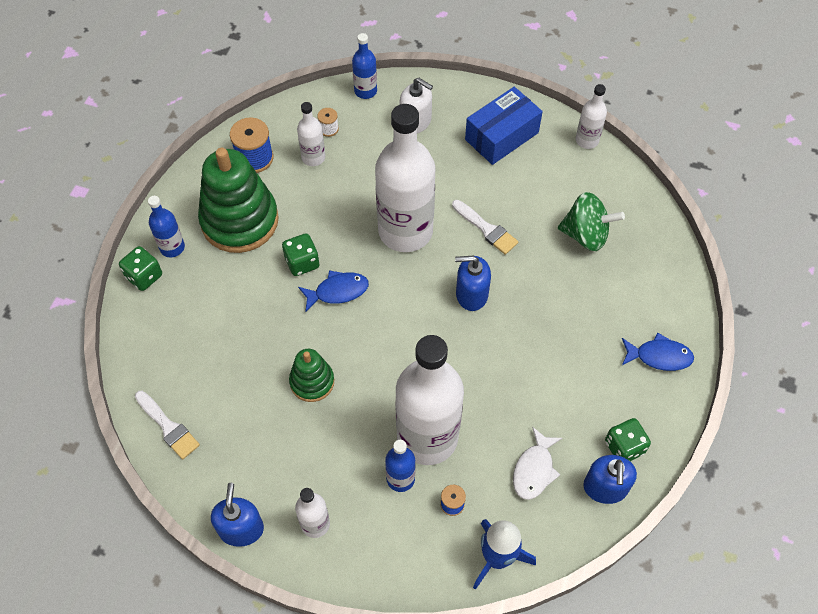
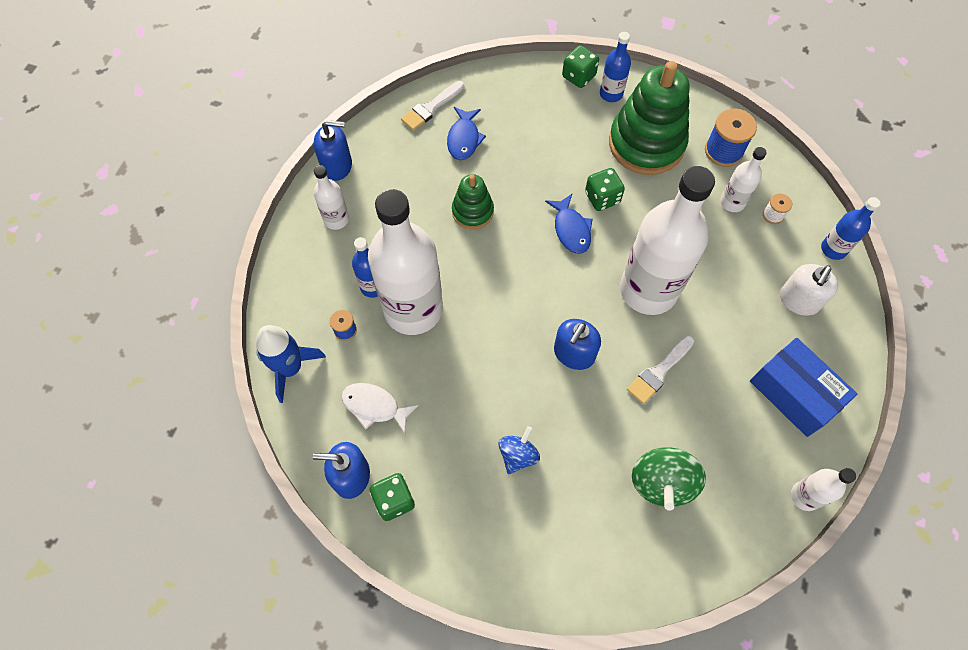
camera: 90 degrees right, 5 degrees up
(471, 294) = (574, 353): blue soap dispenser -> blue soap dispenser turned 150 degrees counterclockwise
(572, 343) = (518, 455): none -> blue spinning top
(659, 356) = (502, 553): blue fish -> blue fish (464, 139)

